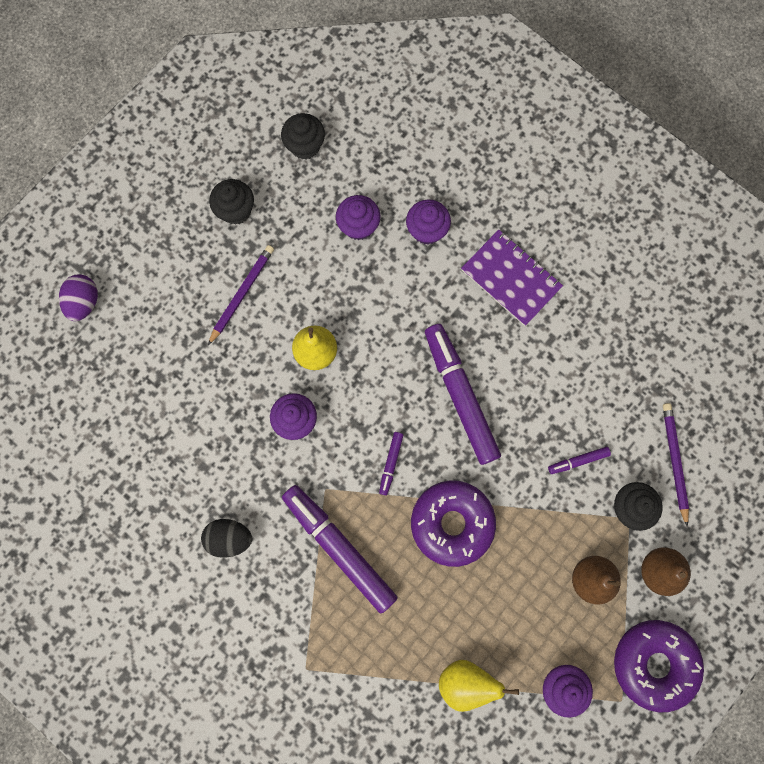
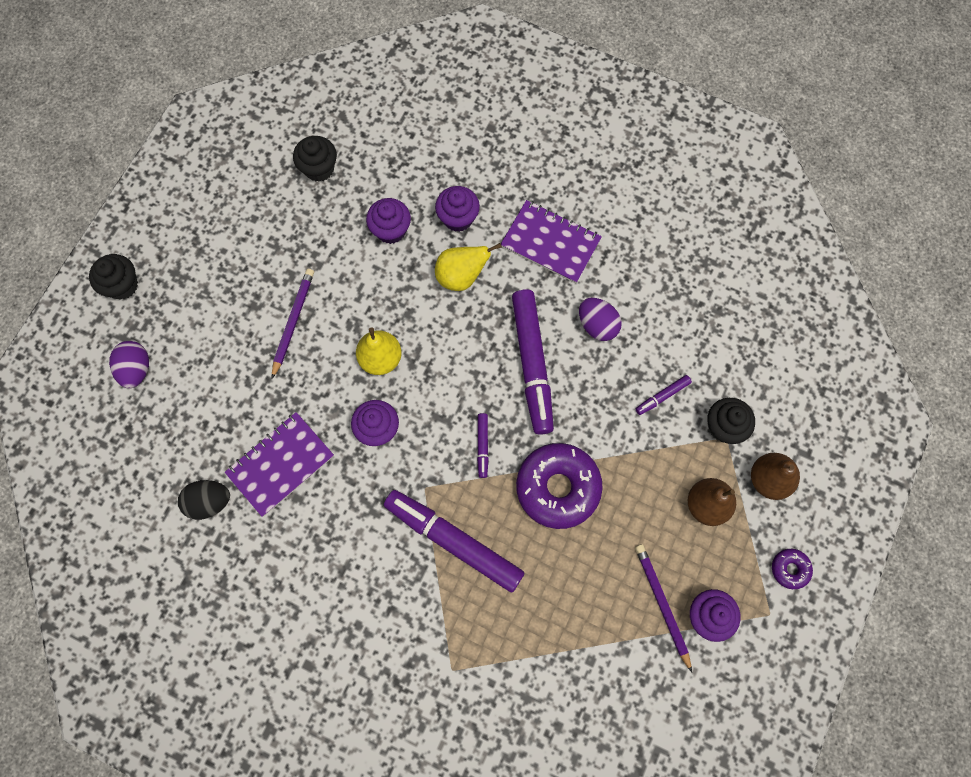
camera: 15 degrees left, 5 degrees down
(196, 430) = (280, 464): none -> purple notebook
(229, 538) = (341, 561): black egg -> black egg (209, 502)
(236, 210) = (267, 244): black cupcake -> black cupcake (122, 285)
(460, 395) = (532, 364): purple marker -> purple marker turned 150 degrees counterclockwise
(466, 681) = (614, 638): yellow pear -> yellow pear (461, 276)
(534, 373) = (597, 325): none -> purple egg
(654, 663) = (790, 569): purple donut -> purple donut, size x0.46
(674, 461) = (753, 373): purple pencil -> purple pencil (662, 604)

